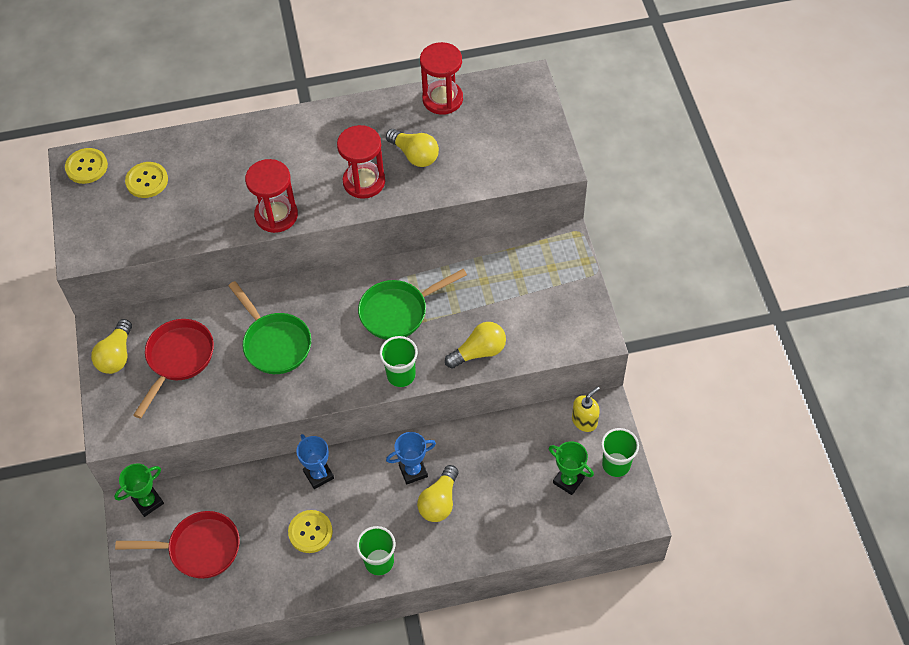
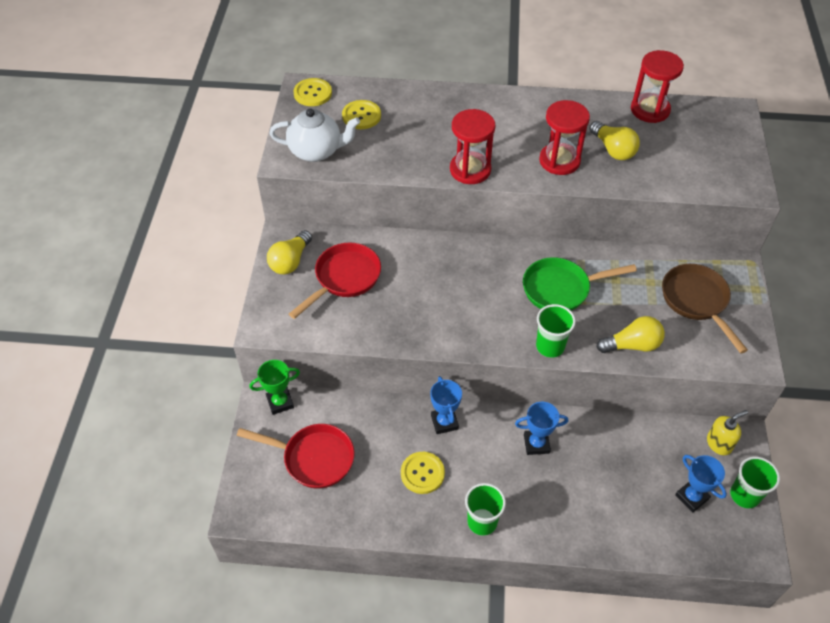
camera: 15 degrees right, 5 degrees down
(111, 235) = (316, 151): none -> white teapot
(274, 343) = (436, 287): green pan -> none
(439, 501) = (556, 480): yellow light bulb -> none
(532, 289) = (696, 301): none -> brown pan
(568, 480) = (691, 497): green trophy -> blue trophy

